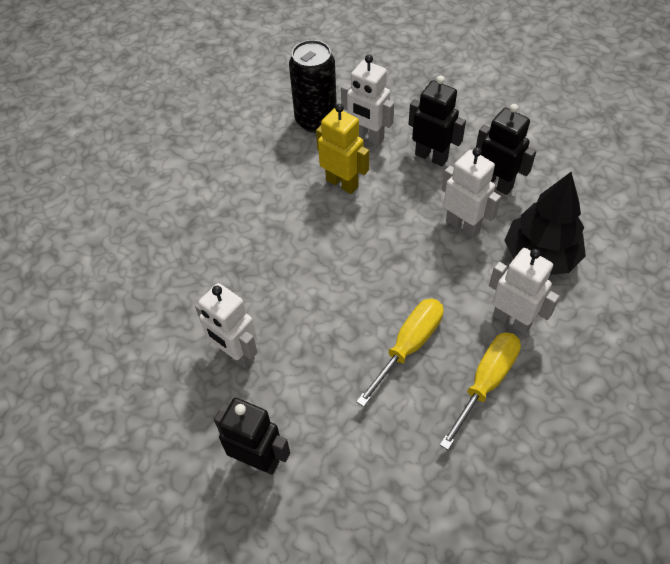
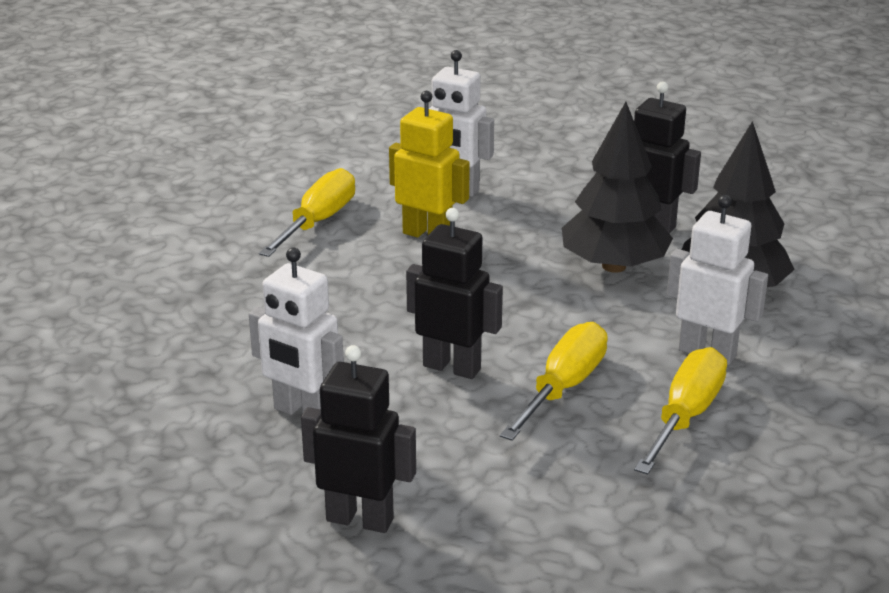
camera: 10 degrees left, 25 degrees down
(271, 164) = (317, 222): none -> yellow screwdriver
(316, 120) = (375, 177): black can -> none
(431, 156) = (552, 203): black robot -> black robot (452, 367)
(463, 225) = (613, 266): white robot -> black tree

